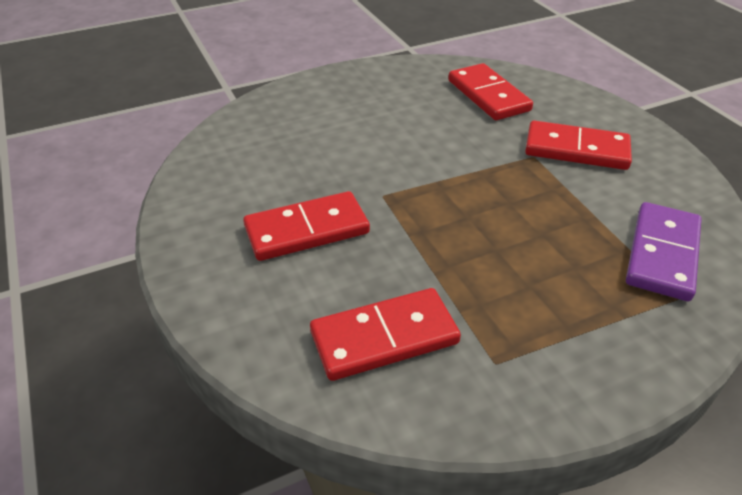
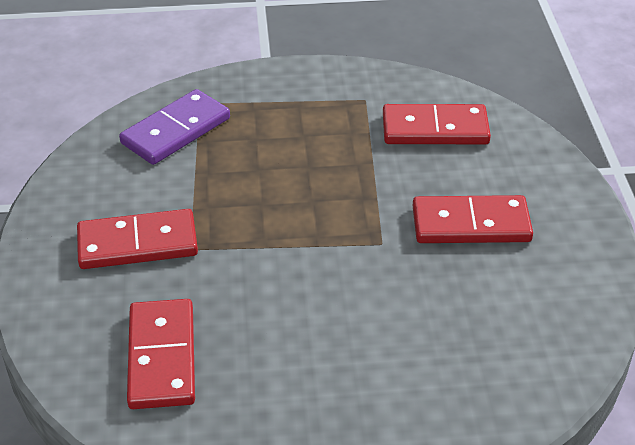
camera: 160 degrees left, 0 degrees up
(576, 149) = (137, 244): red domino -> red domino turned 45 degrees counterclockwise

